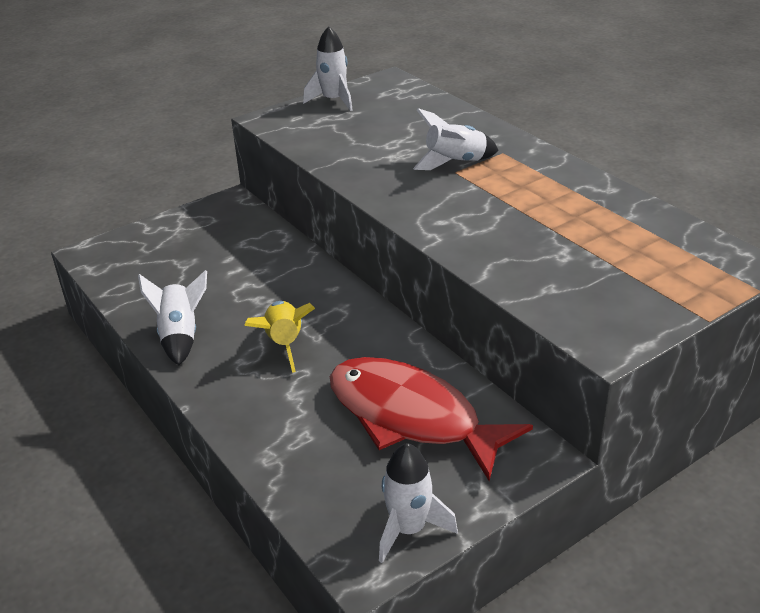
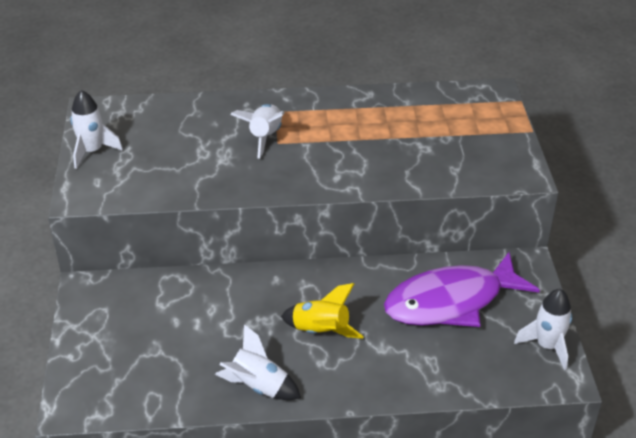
camera: 60 degrees left, 5 degrees up
(411, 417) = (451, 302): red fish -> purple fish

